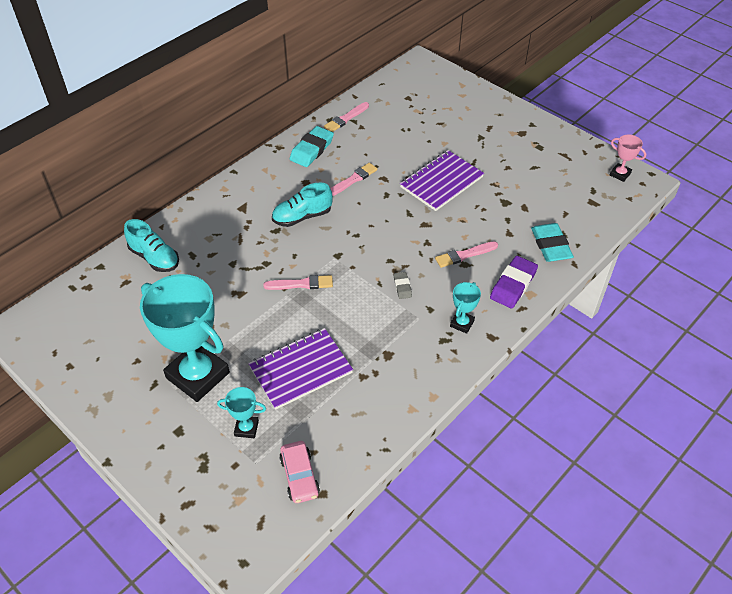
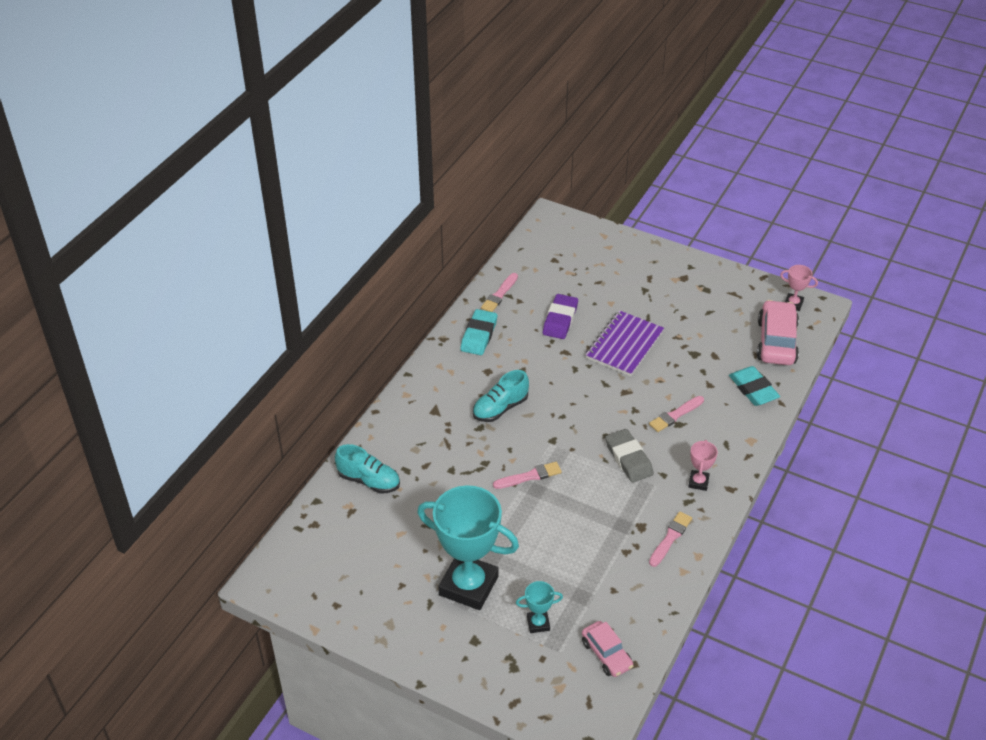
camera: 15 degrees left, 5 degrees down
(301, 370) = (565, 558): purple notebook -> none
(353, 180) = (535, 359): pink brush -> pink brush (670, 538)
(402, 287) = (628, 459): grey eraser -> grey eraser, size x1.94
(462, 323) = (698, 482): turquoise trophy -> pink trophy
(513, 285) = (732, 435): purple eraser -> purple eraser (560, 320)
(590, 206) = (776, 342): none -> pink car

